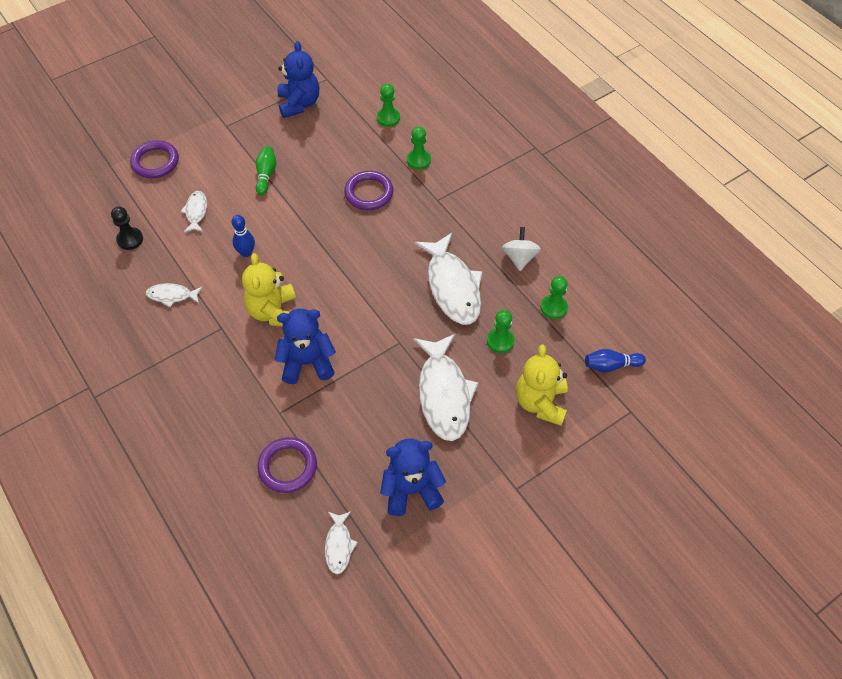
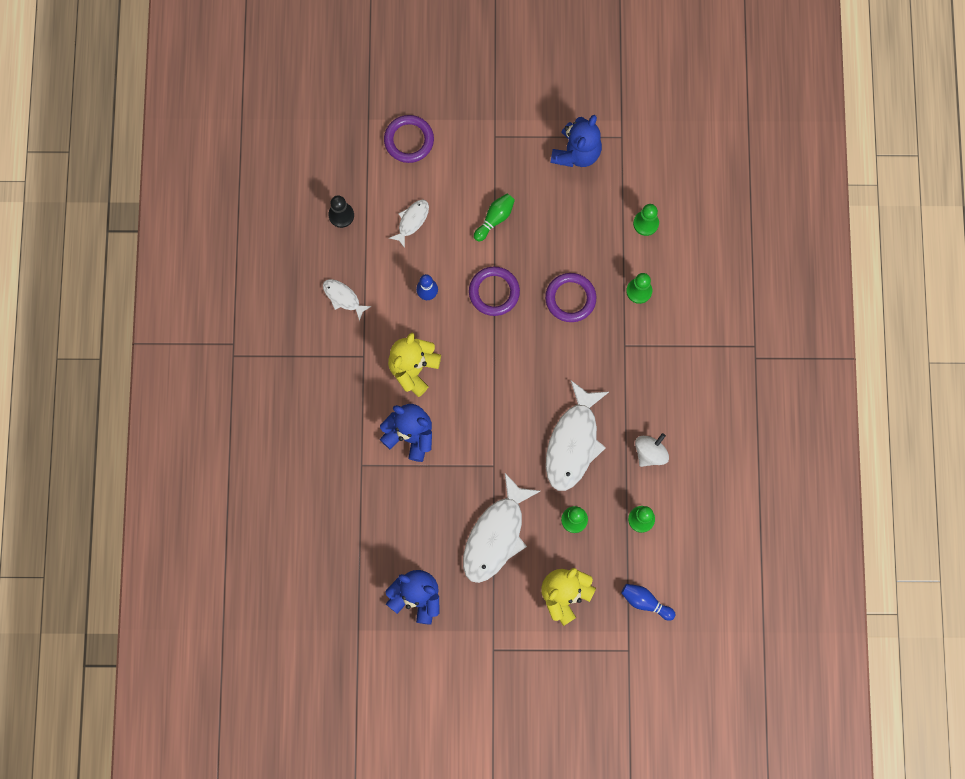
camera: 35 degrees right, 20 degrees up
(287, 467) = (339, 515): purple ring -> purple ring (494, 292)
(339, 545) = (336, 603): white fish -> none

